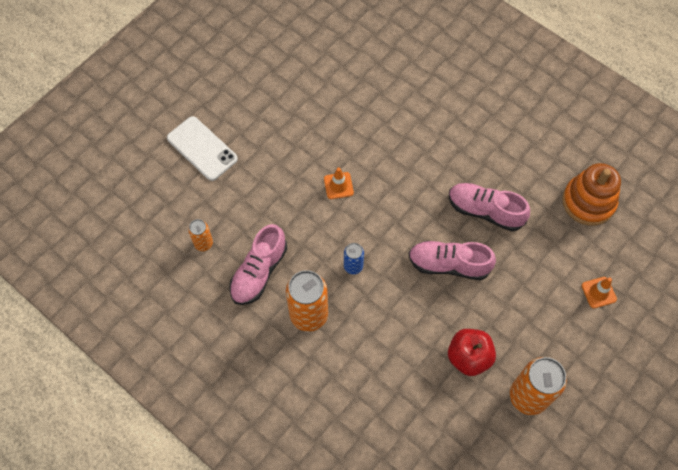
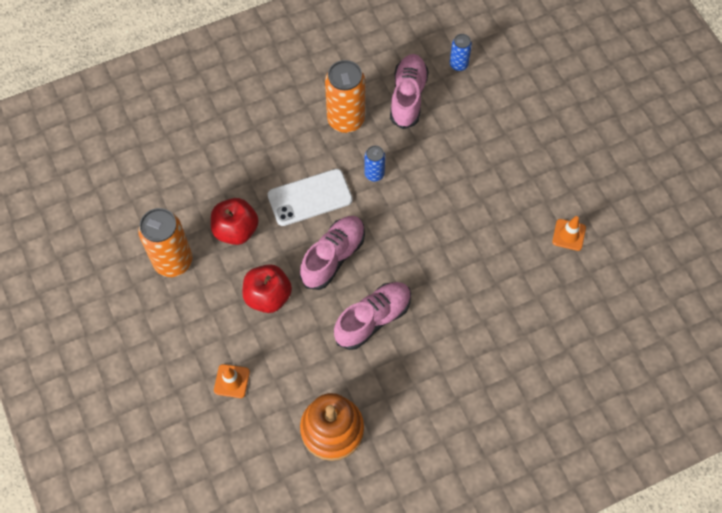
camera: 115 degrees right, 0 degrees up
(202, 148) = (563, 97): white phone -> white phone (310, 197)
(203, 243) = (458, 65): orange can -> blue can
(259, 272) = (408, 97): pink shoe -> pink shoe turned 45 degrees clockwise
(338, 185) = (467, 197): orange traffic cone -> orange traffic cone (569, 235)
(513, 300) = (268, 296): none -> red apple

